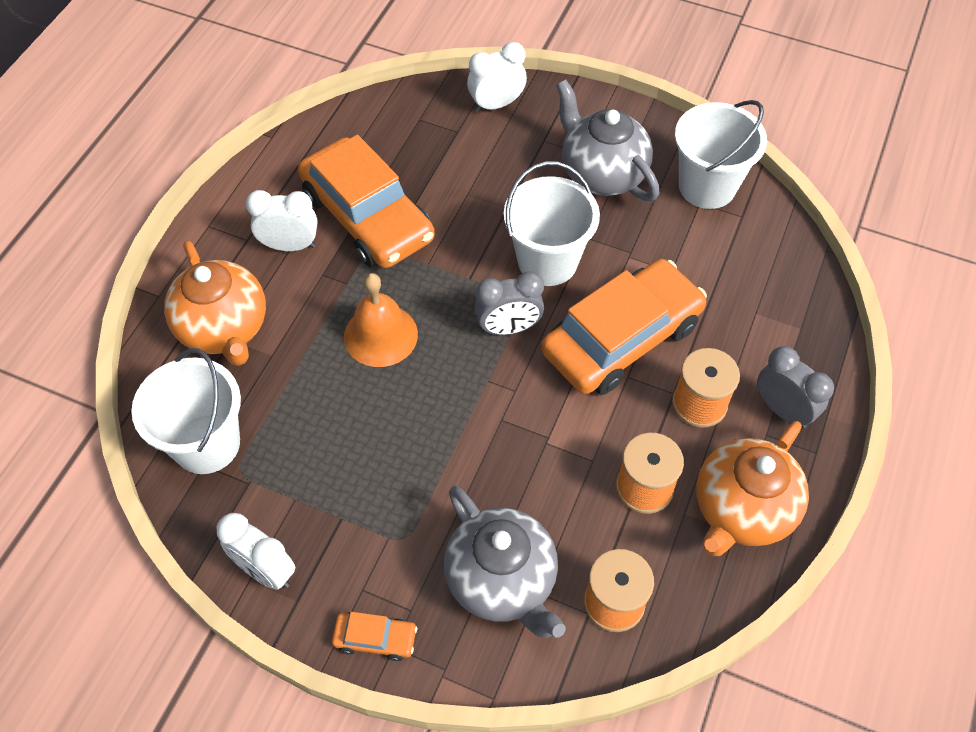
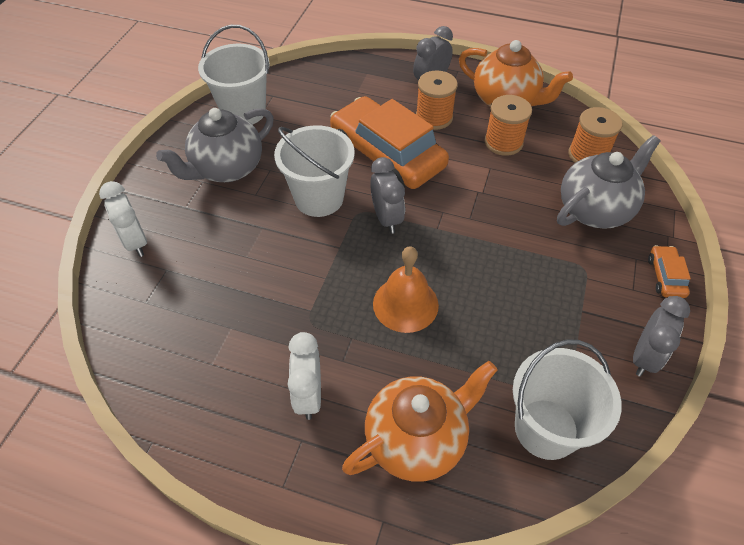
camera: 95 degrees left, 5 degrees down
(265, 570) = (644, 357): white clock -> grey clock
(367, 216) = (271, 331): orange car -> none

